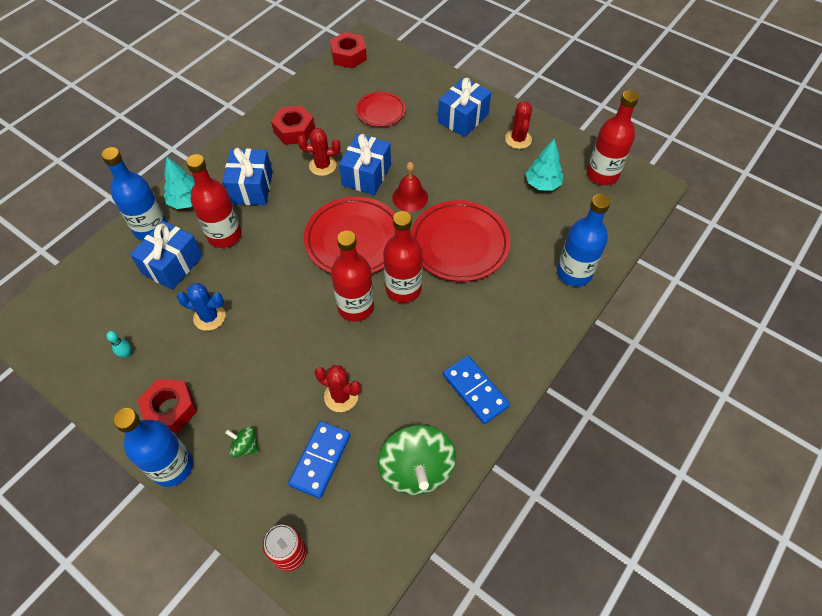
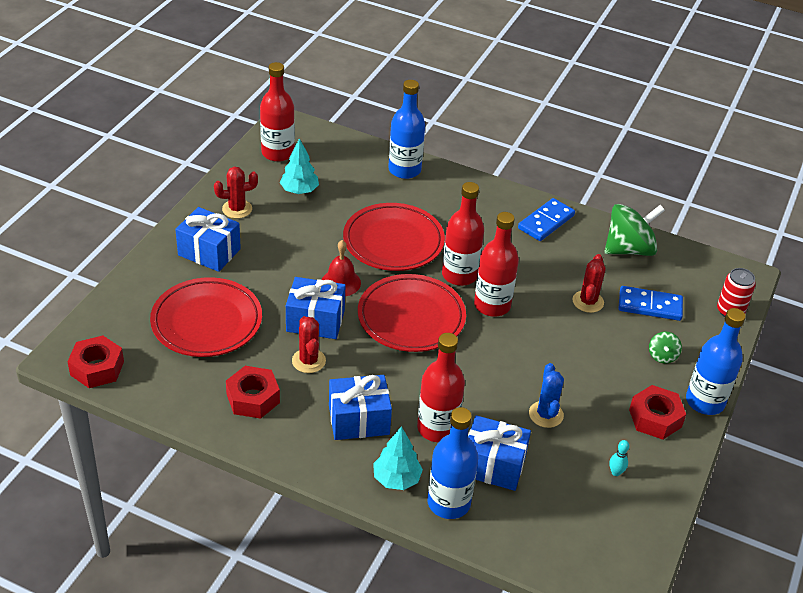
camera: 105 degrees left, 15 degrees down
(380, 112) = (207, 322): red plate -> red plate, size x1.76

